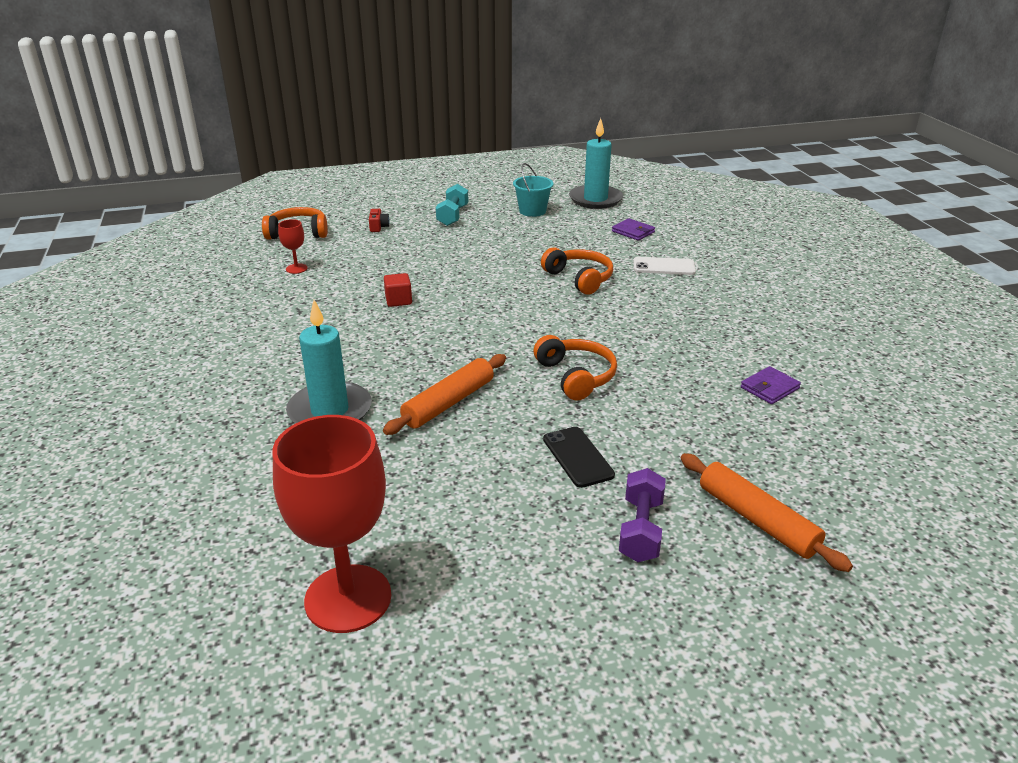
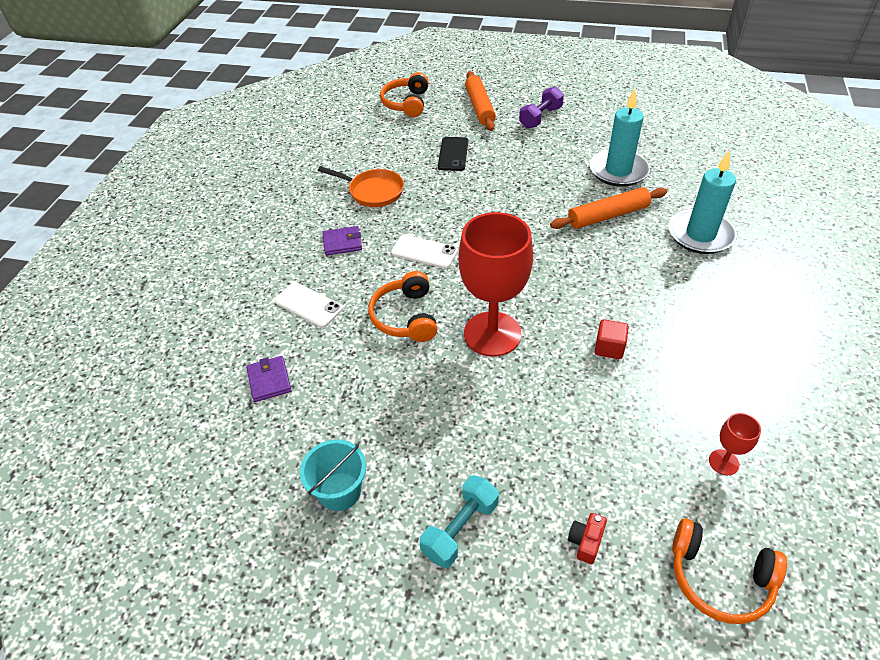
camera: 150 degrees left, 15 degrees up
(348, 598) = (702, 128): red goblet -> red goblet (492, 334)
(576, 376) = (502, 209): orange headphones -> orange headphones (406, 103)
(577, 457) = (544, 157): black phone -> black phone (453, 154)
(595, 199) = (227, 488): turquoise candle -> turquoise candle (618, 171)
(614, 320) = (424, 252): none -> white phone
(735, 355) = (373, 191): none -> orange pan
(769, 388) = (383, 163): purple wallet -> purple wallet (342, 243)

